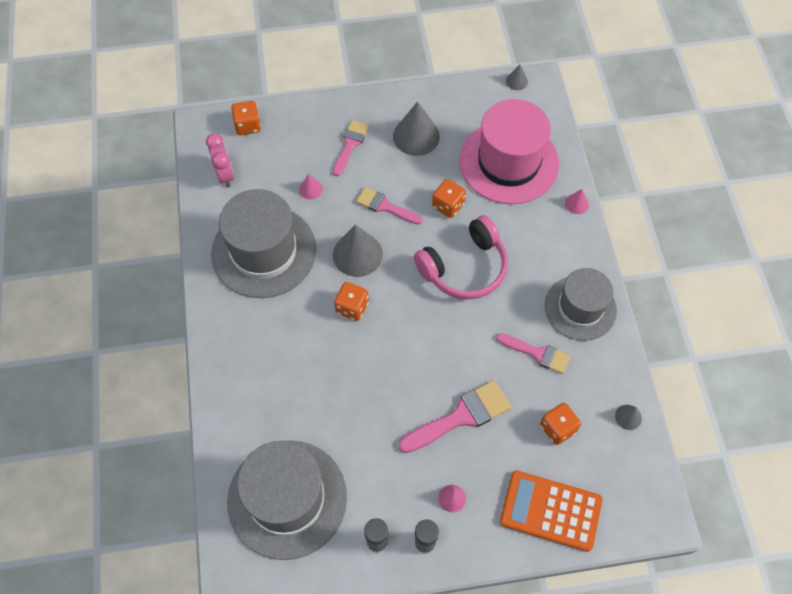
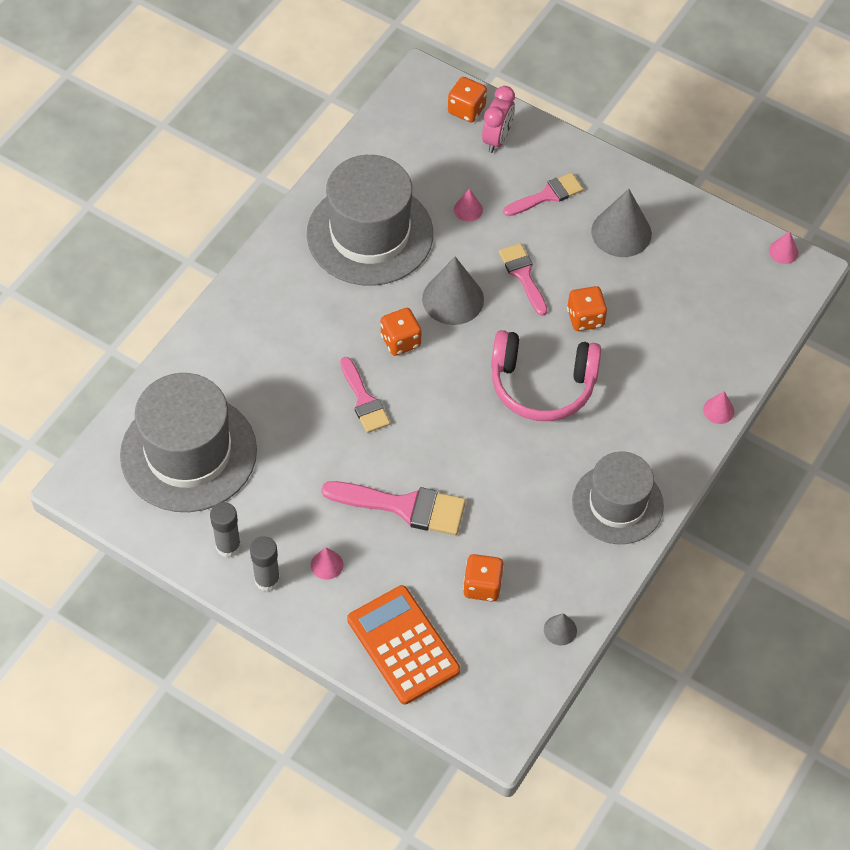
camera: 40 degrees right, 5 degrees down
(225, 175) = (401, 141): pink clock -> pink clock (497, 139)
(508, 162) = (690, 322): pink hat -> none
(516, 81) = (783, 251): grey cone -> pink cone
(537, 353) = (532, 510): pink brush -> pink brush (364, 400)

